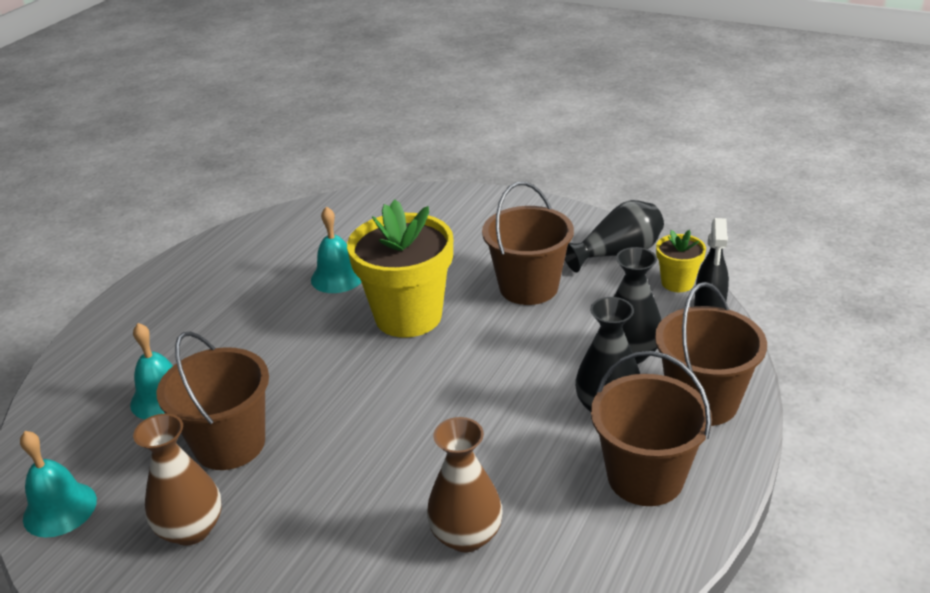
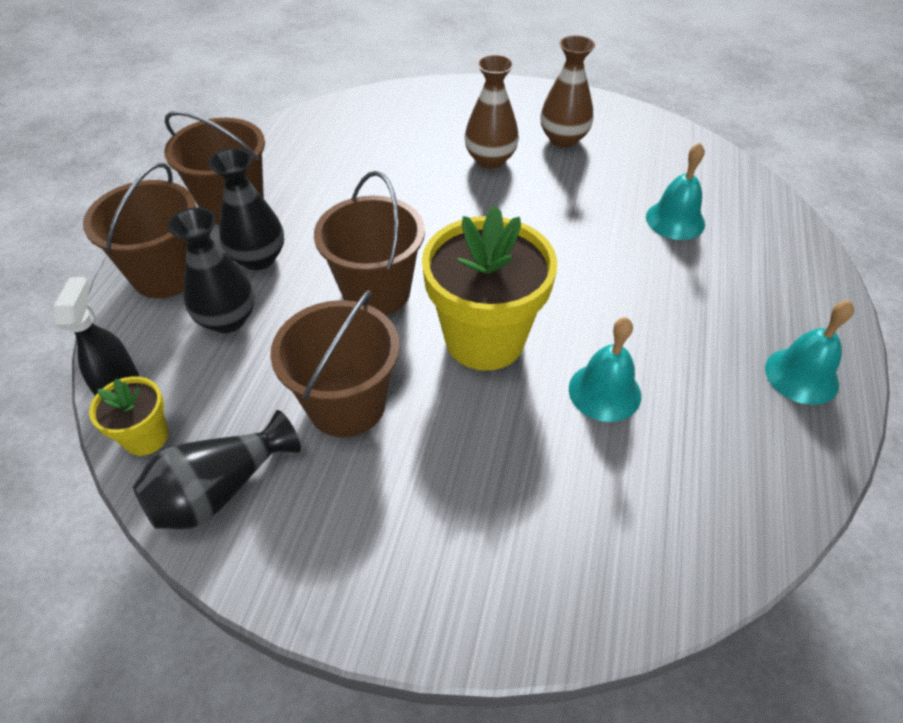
camera: 165 degrees right, 15 degrees up
(60, 509) = (668, 139): turquoise bell -> turquoise bell (801, 375)
(230, 444) = (581, 192): brown bucket -> brown bucket (376, 291)
(466, 535) = (368, 156): brown vase -> brown vase (490, 159)

